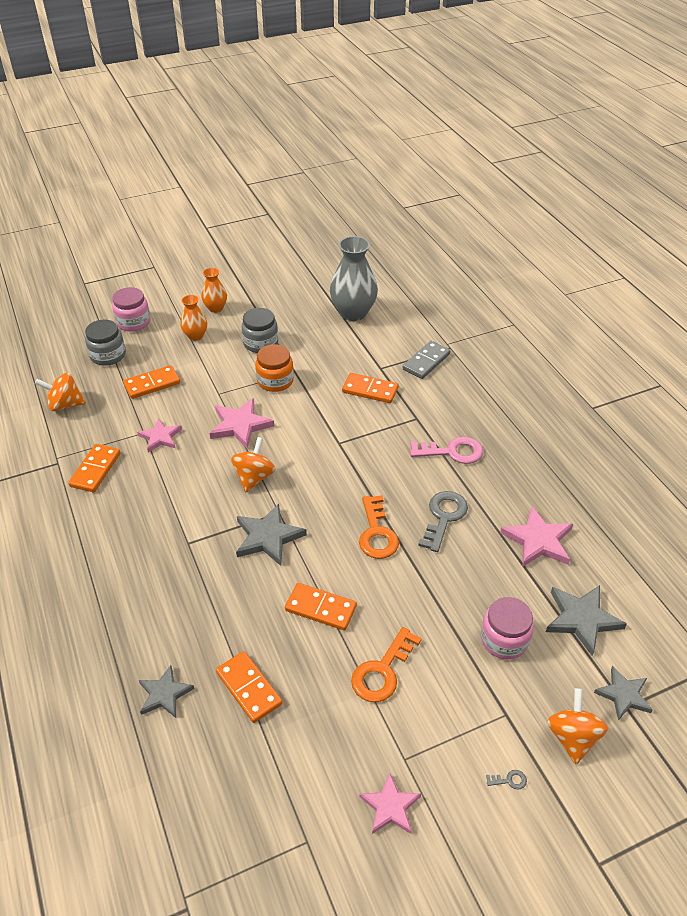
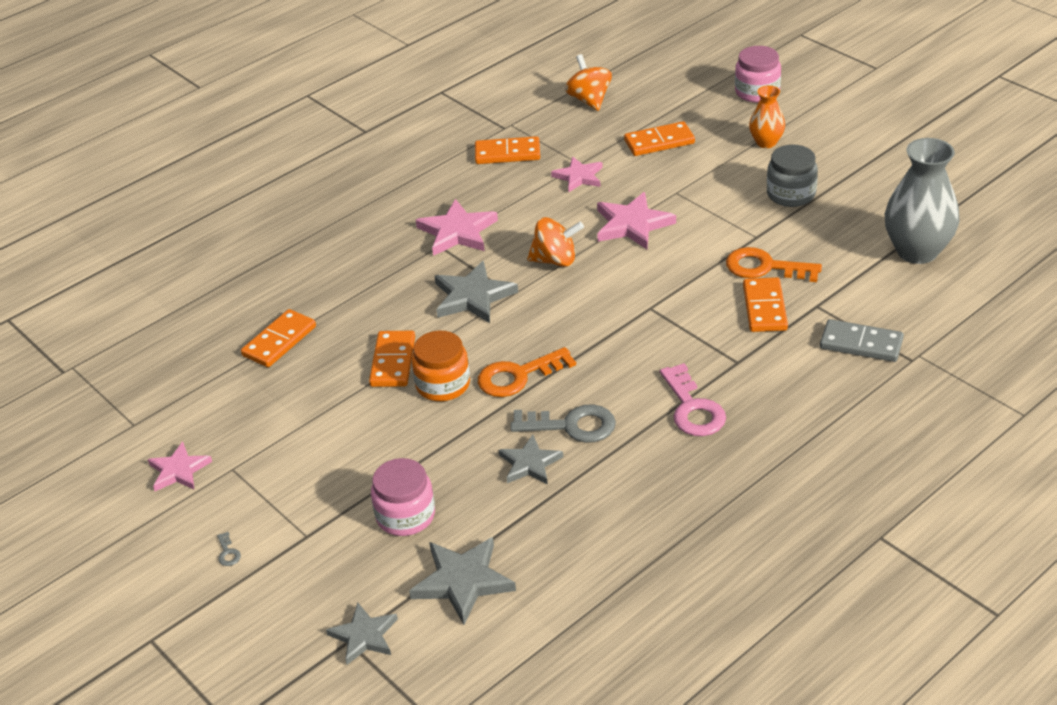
camera: 75 degrees right, 5 degrees down
(108, 355) = (686, 96): grey jar -> none
(152, 384) = (659, 142): orange domino -> orange domino turned 60 degrees counterclockwise
(164, 694) = (256, 291): grey star -> grey star (530, 463)
(215, 308) = (832, 139): orange vase -> none
(275, 381) = (727, 226): orange jar -> orange jar (443, 384)
(382, 671) = (329, 427): orange key -> orange key (764, 267)
(538, 540) = (575, 519): pink star -> pink star (457, 232)
(572, 737) = (293, 596): orange spinning top -> none

